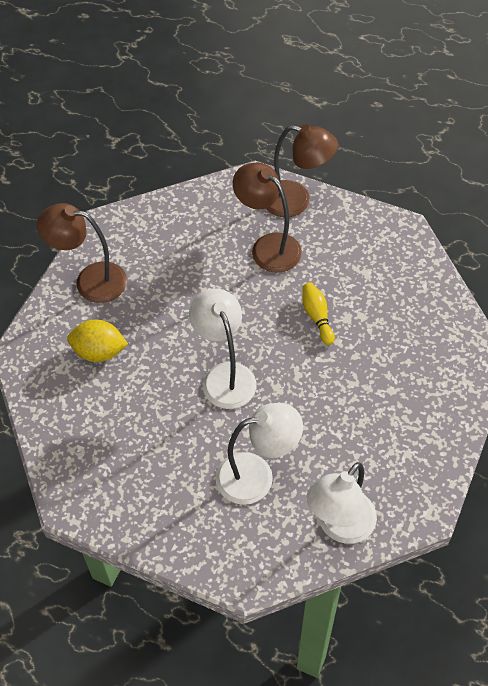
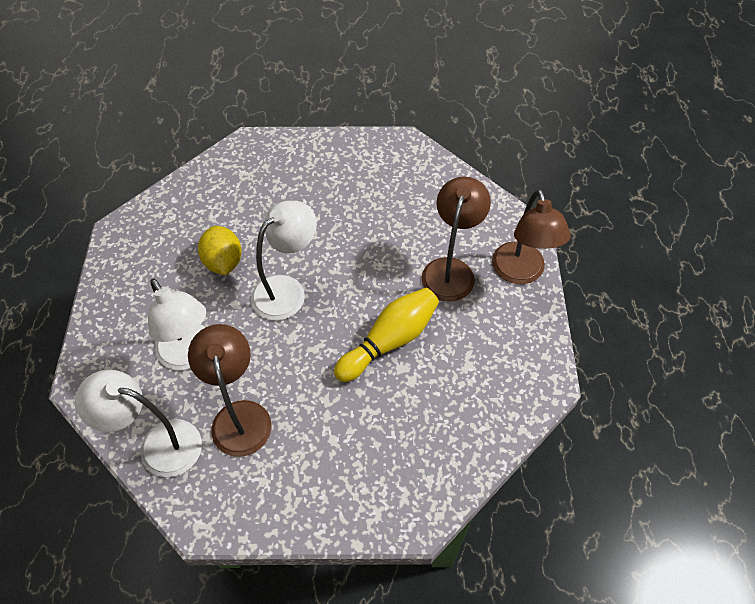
camera: 65 degrees right, 0 degrees up
(90, 281) = (340, 157): brown lamp -> brown lamp (239, 416)
(99, 352) = (271, 192): yellow lemon -> yellow lemon (223, 262)
(317, 317) = (389, 341): yellow bowling pin -> yellow bowling pin, size x1.71

